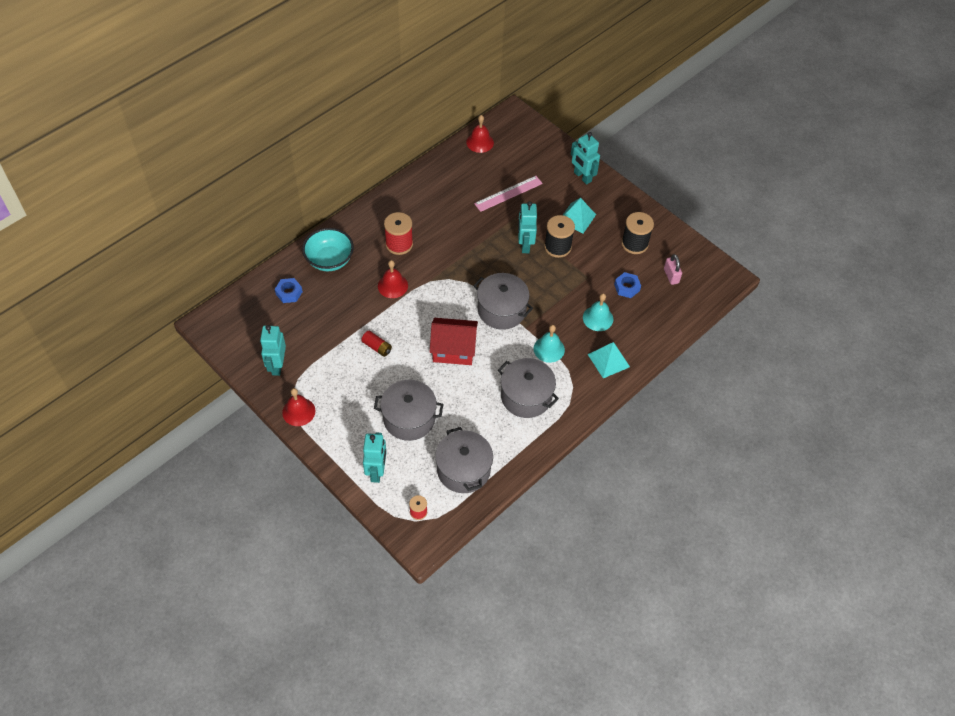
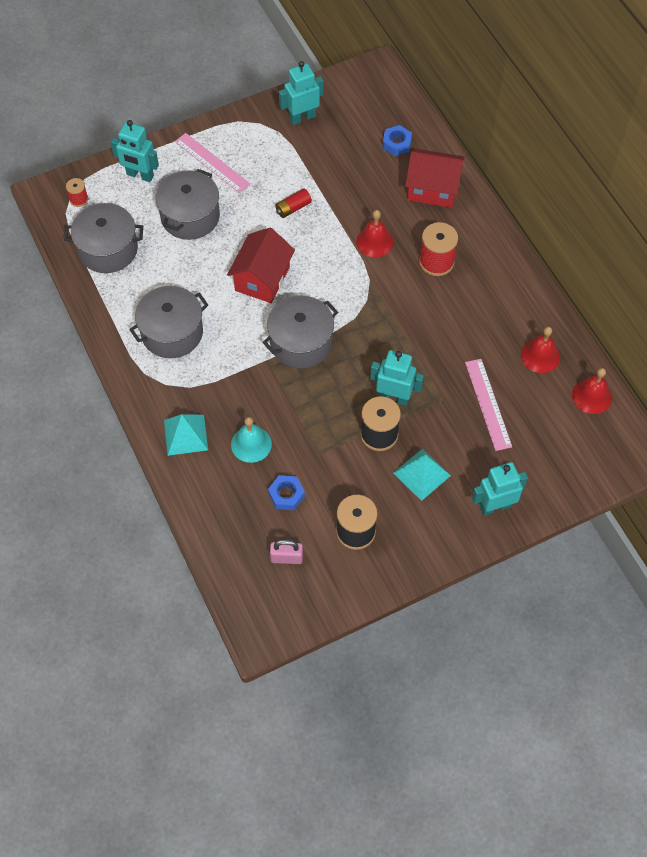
camera: 110 degrees right, 5 degrees up
(277, 365) = (302, 117): turquoise robot -> turquoise robot turned 45 degrees counterclockwise
(298, 411) = (238, 125): red bell -> red bell (540, 356)
(329, 260) = (432, 189): turquoise bowl -> red house
(346, 419) = (212, 163): none -> pink ruler
(549, 349) = (226, 375): turquoise bell -> none

